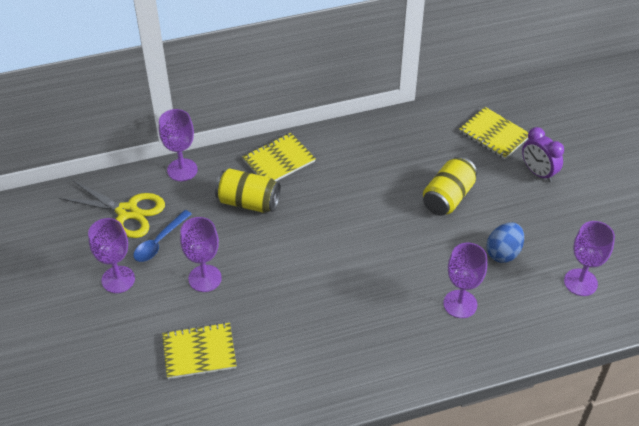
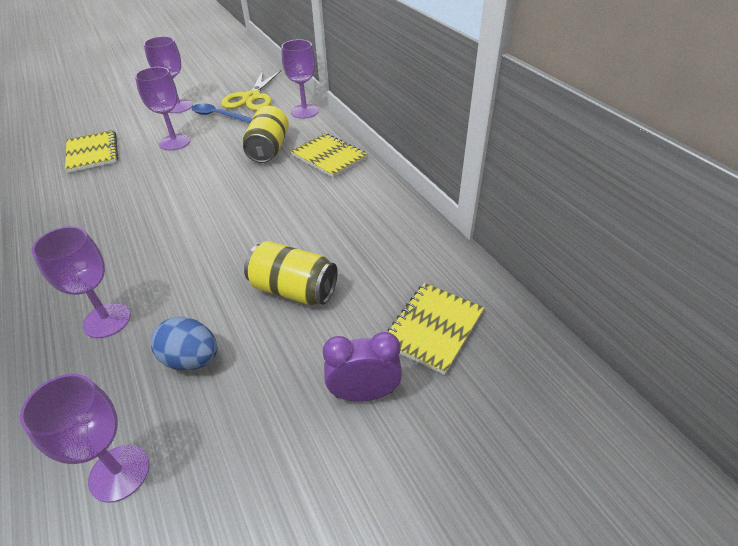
camera: 80 degrees right, 5 degrees down
(538, 173) = (364, 393): purple clock -> purple clock turned 45 degrees clockwise

